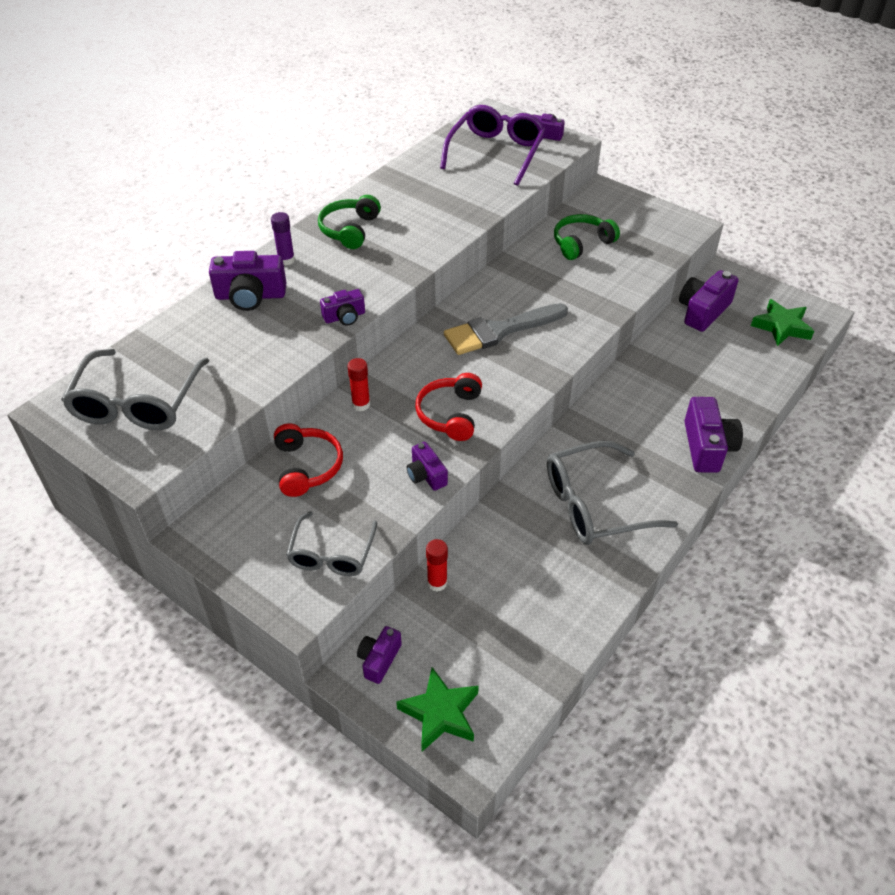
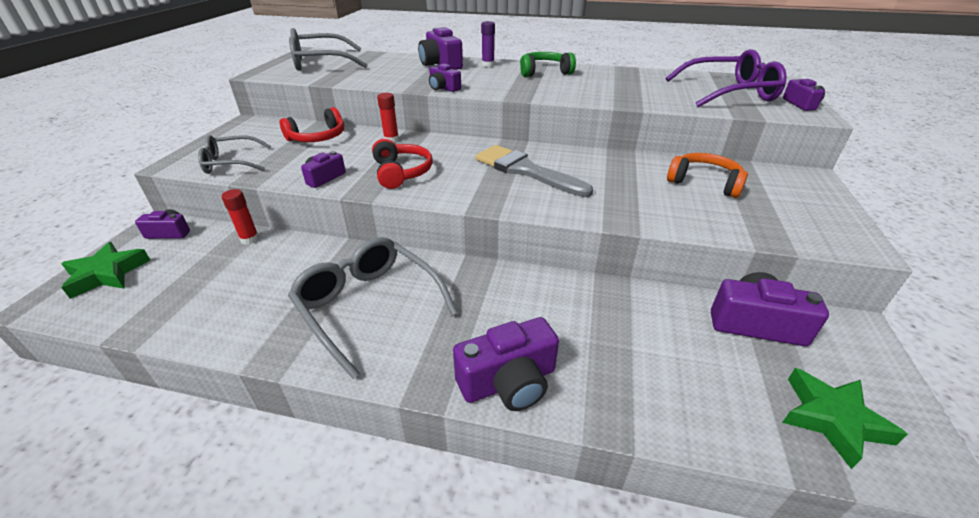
camera: 65 degrees right, 10 degrees down
(450, 414) = (401, 172): red headphones -> red headphones turned 90 degrees clockwise
(581, 243) = (704, 183): green headphones -> orange headphones

